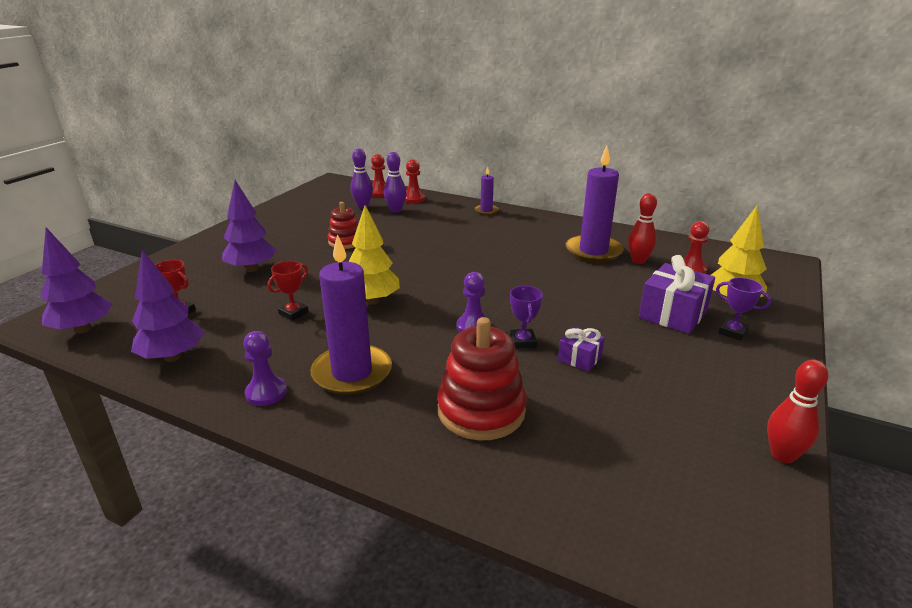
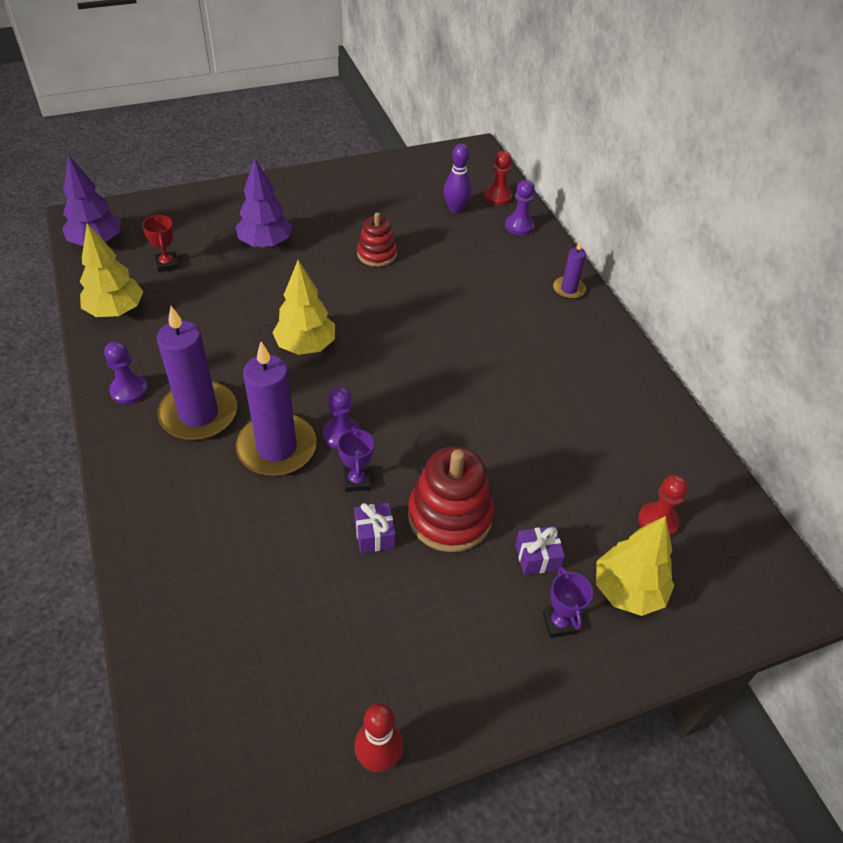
camera: 40 degrees right, 20 degrees up
(173, 357) = (116, 311): purple tree -> yellow tree
(293, 313) = (235, 319): red trophy -> none
(396, 210) = (478, 234): purple bowling pin -> none
(414, 199) = (519, 226): red pawn -> purple pawn
(481, 411) = (232, 521): red stacking toy -> red stacking toy (450, 516)
(523, 341) = (356, 481): purple trophy -> purple trophy turned 45 degrees counterclockwise
(593, 251) = (591, 422): purple candle -> purple candle (277, 448)
(638, 260) = (620, 468): red bowling pin -> none
(673, 314) = (537, 557): purple gift -> purple gift, size x0.55

